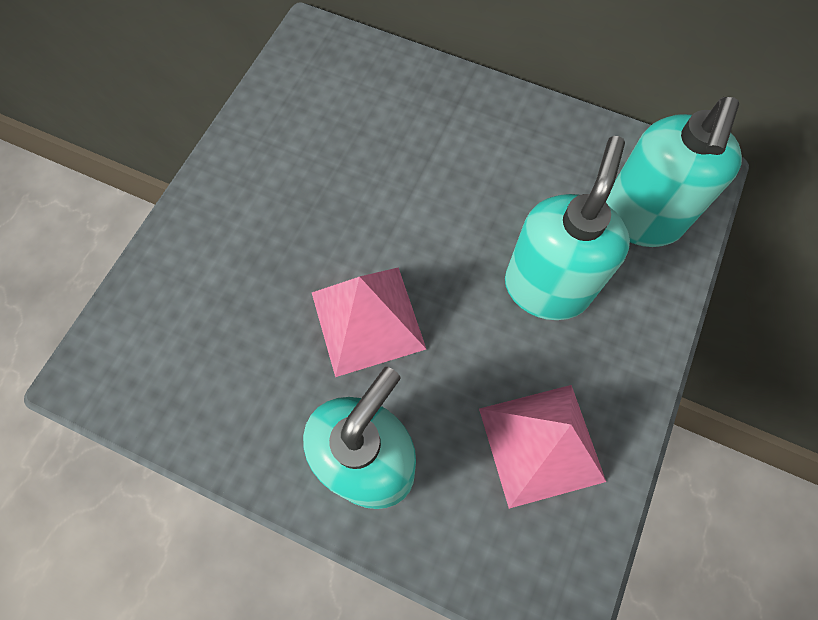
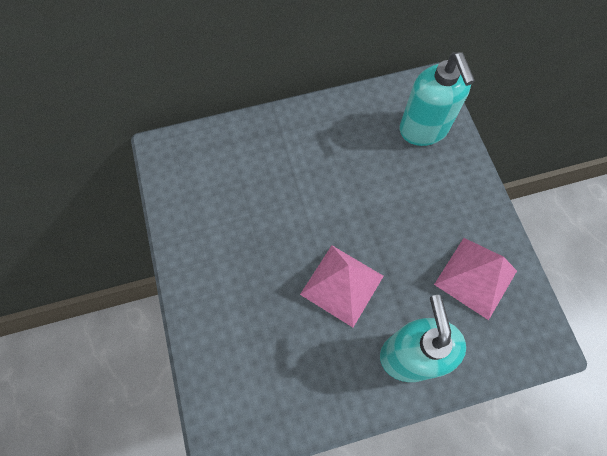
camera: 40 degrees left, 0 degrees up
(546, 288) = (411, 198): turquoise soap dispenser -> none

